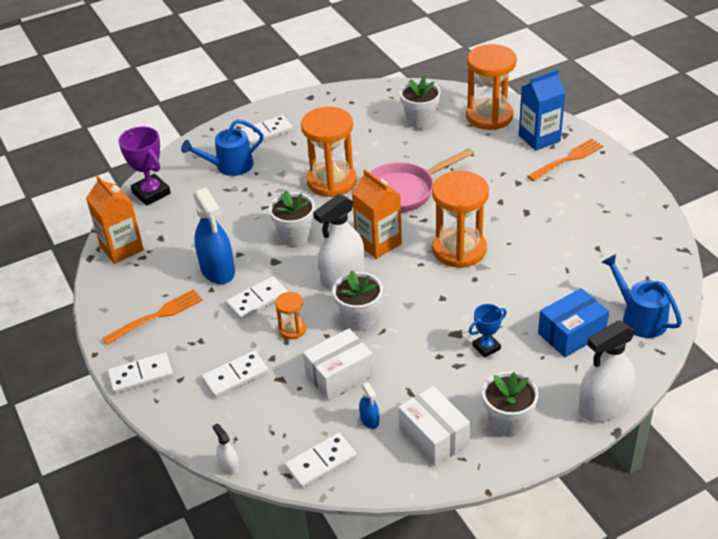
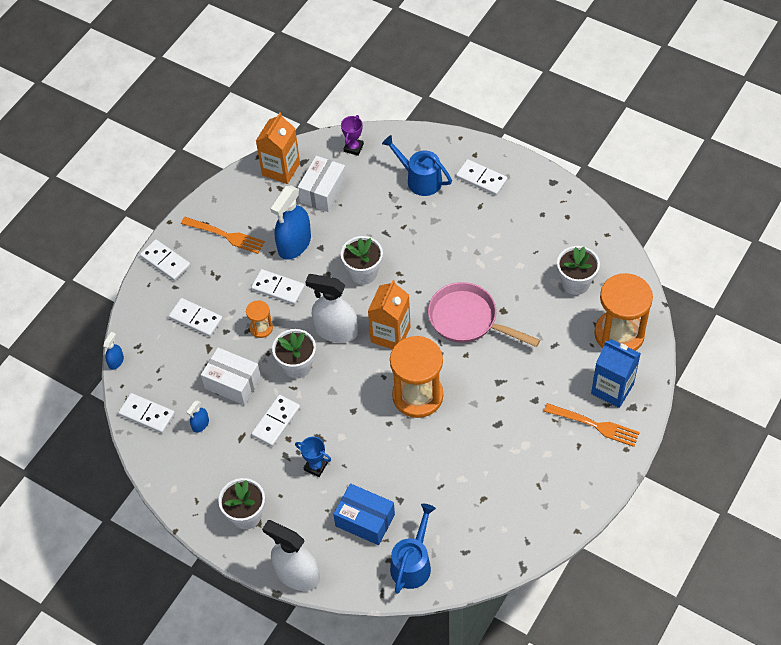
camera: 60 degrees right, 15 degrees up
(151, 193) = (353, 148): purple trophy -> purple trophy, size x0.60
(229, 466) = (116, 361): white spray bottle -> blue spray bottle
(331, 181) = (447, 261): orange hourglass -> none
(412, 358) = (276, 421): none -> white domino
(434, 437) = (206, 473): white box -> white box (323, 191)

